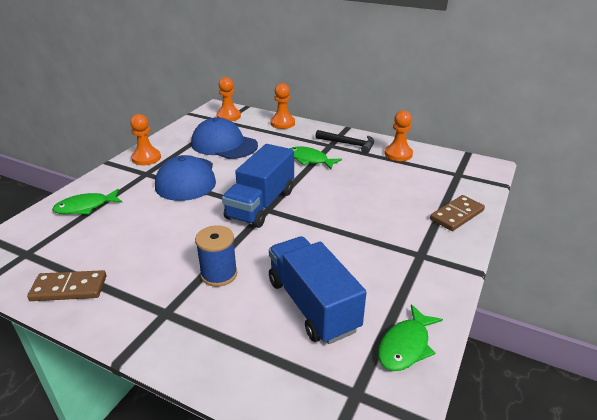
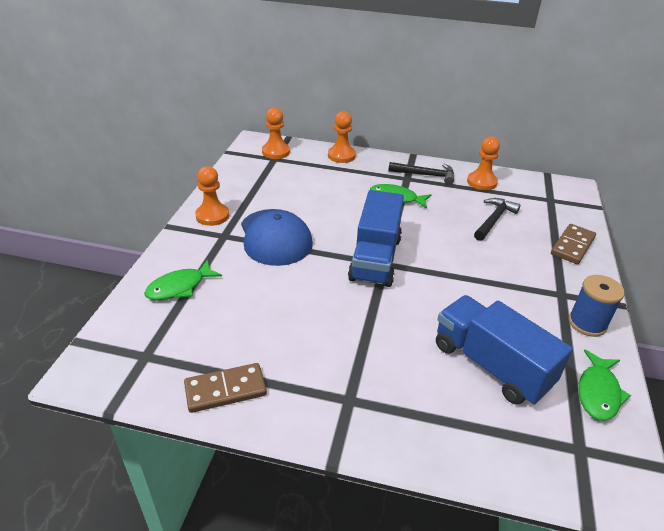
camera: 15 degrees left, 5 degrees up
(219, 274) = (379, 346): blue spool -> blue spool (587, 323)
(224, 144) = (292, 189): blue cap -> none
(391, 185) = (494, 220): none -> black hammer

